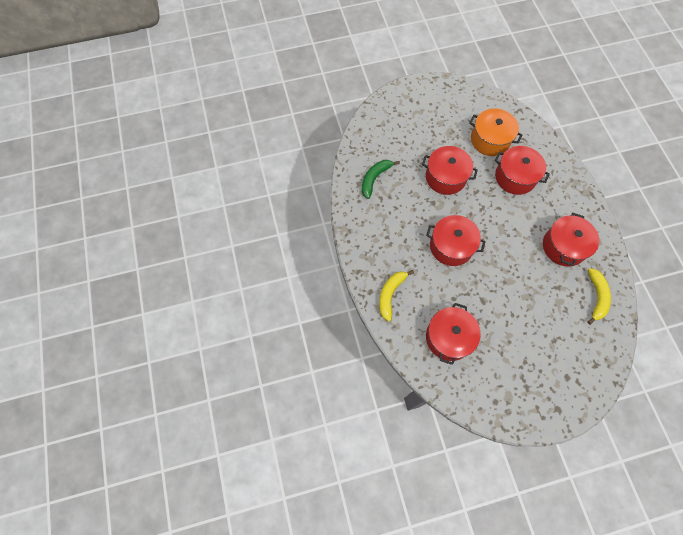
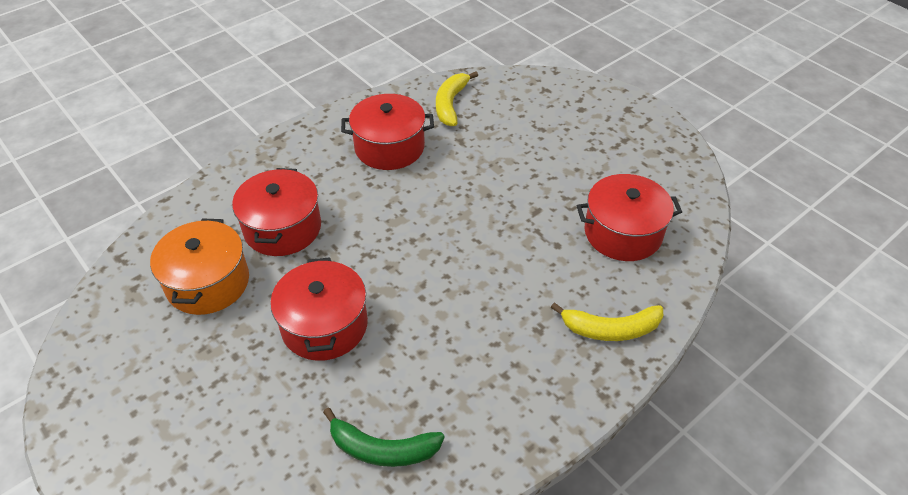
camera: 115 degrees left, 20 degrees down
(451, 246) = (466, 274): red pot -> none
(596, 297) = (450, 104): yellow banana -> yellow banana turned 60 degrees counterclockwise

